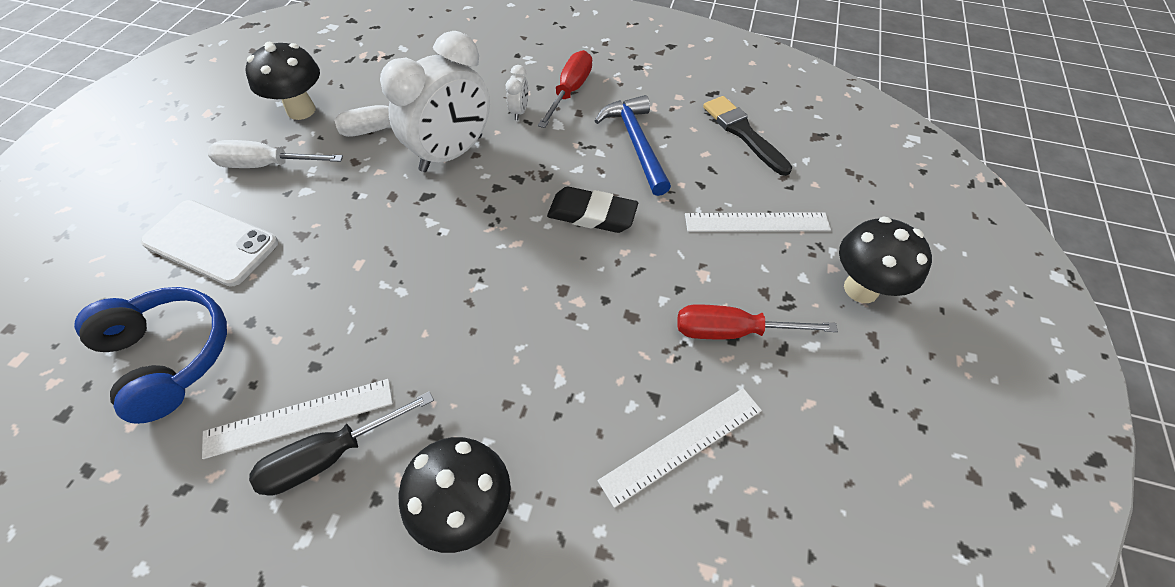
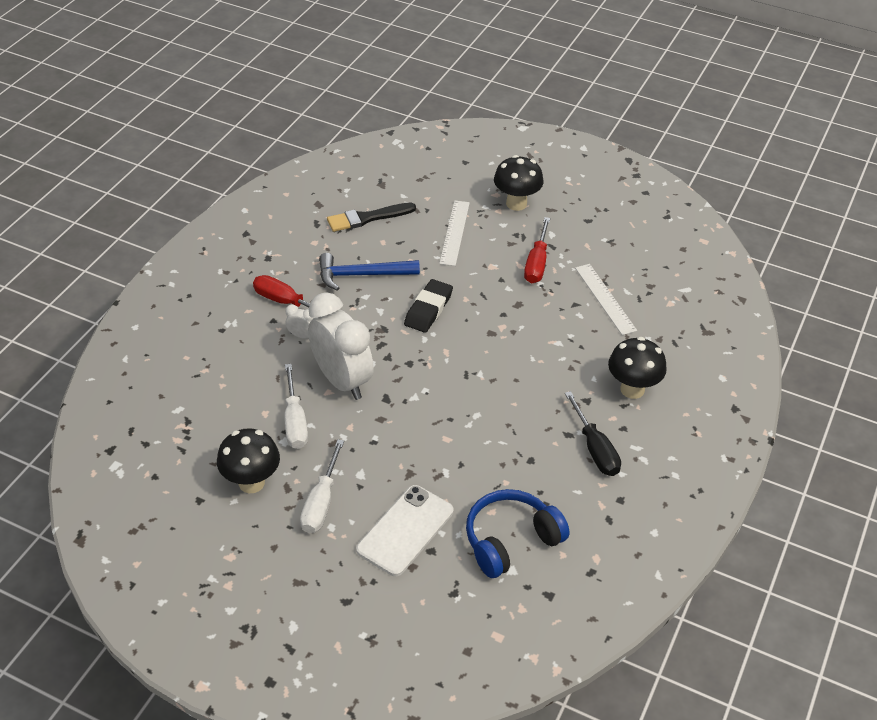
camera: 80 degrees left, 10 degrees down
(300, 417) = (567, 465): white ruler -> none

